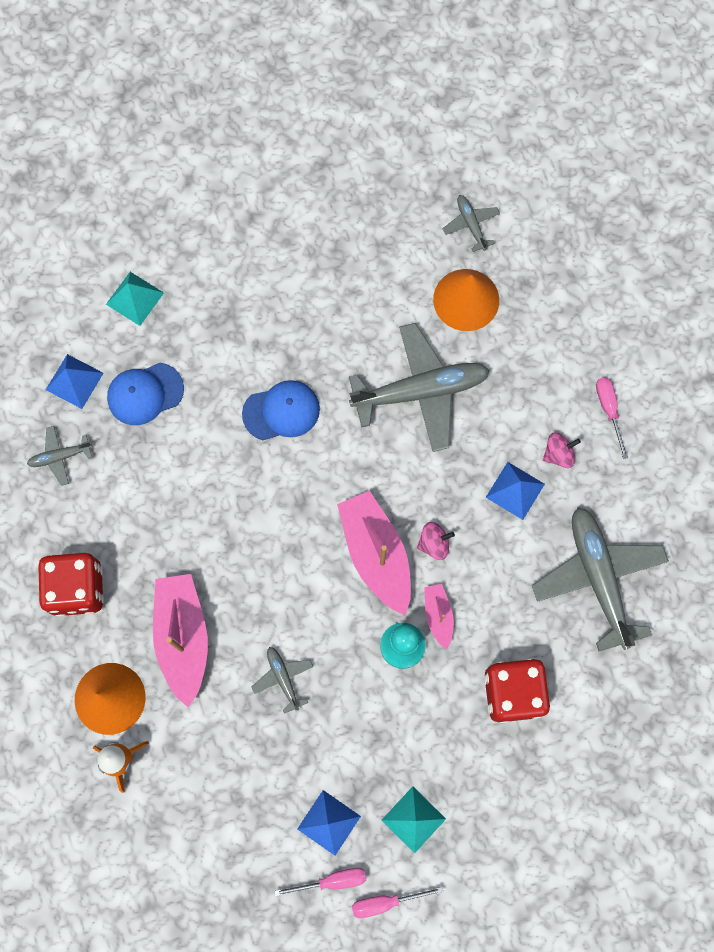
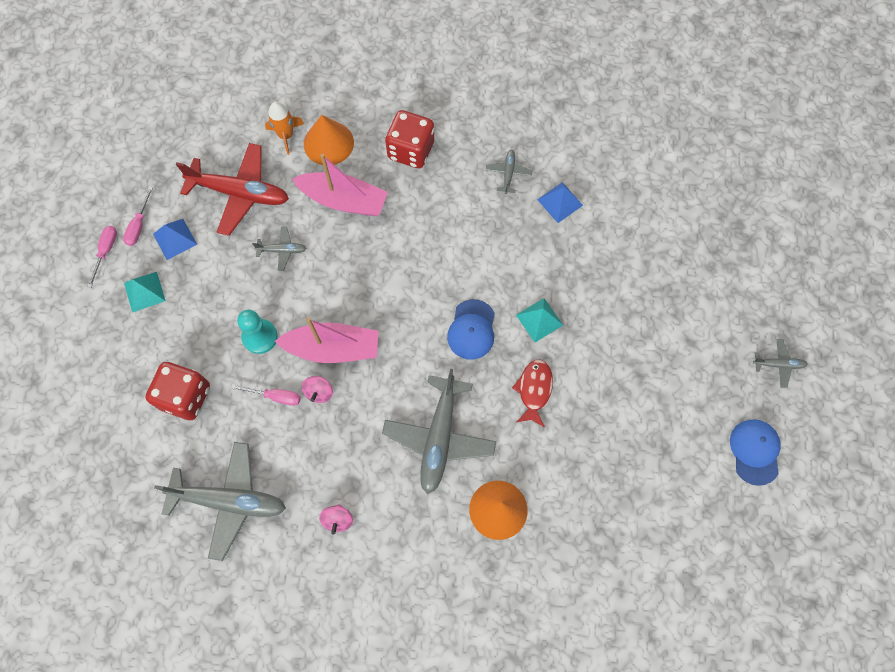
camera: 115 degrees right, 5 degrees down
(135, 298) = (607, 265): turquoise pyramid -> turquoise pyramid (539, 320)
(145, 394) = (529, 244): blue cap -> blue cap (755, 451)
(230, 774) = (240, 193): none -> red plane
(320, 316) = (534, 390): none -> red fish
(438, 615) = (267, 371): pink boat -> none
(471, 224) = (562, 546): grey plane -> grey plane (779, 364)
(515, 490) = (327, 471): blue pyramid -> none
(609, 410) = (352, 580): pink screwdriver -> pink screwdriver (275, 396)

